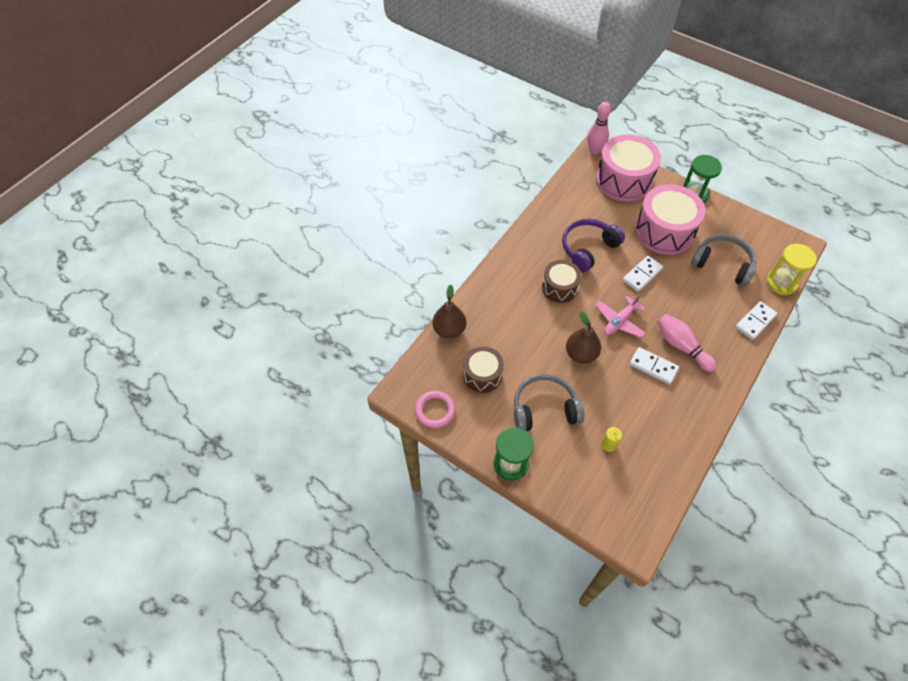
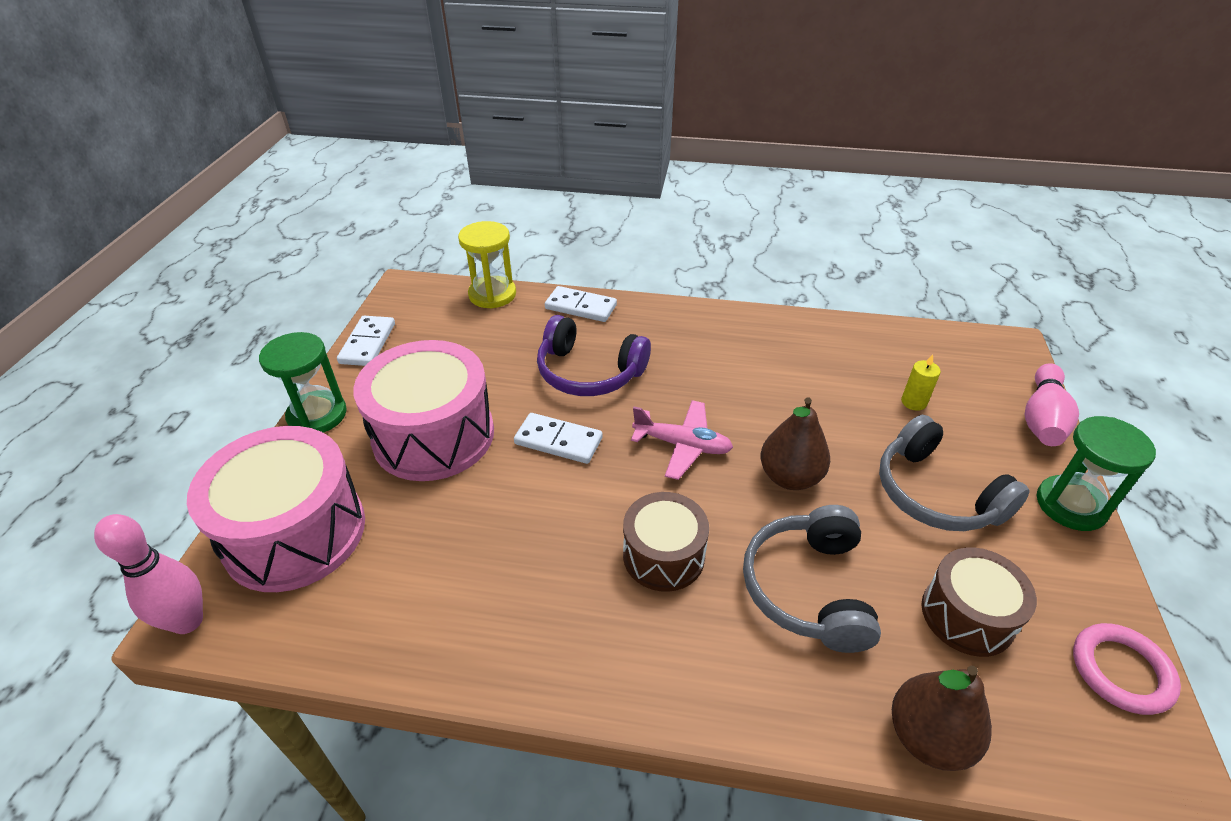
camera: 115 degrees left, 15 degrees down
(588, 248) = (531, 538): purple headphones -> purple headphones (589, 372)
(653, 367) = (740, 387): white domino -> white domino (368, 343)
(681, 346) = (679, 366): pink bowling pin -> pink bowling pin (1042, 418)
(722, 264) = (483, 353): grey headphones -> grey headphones (808, 588)

